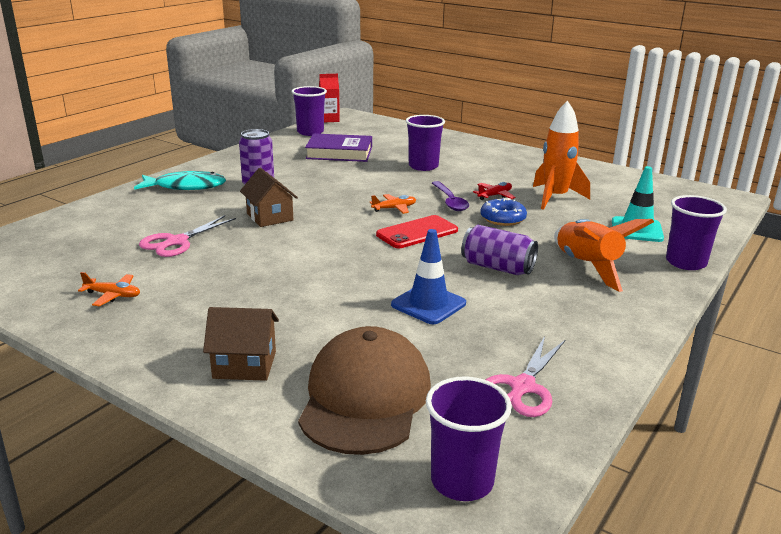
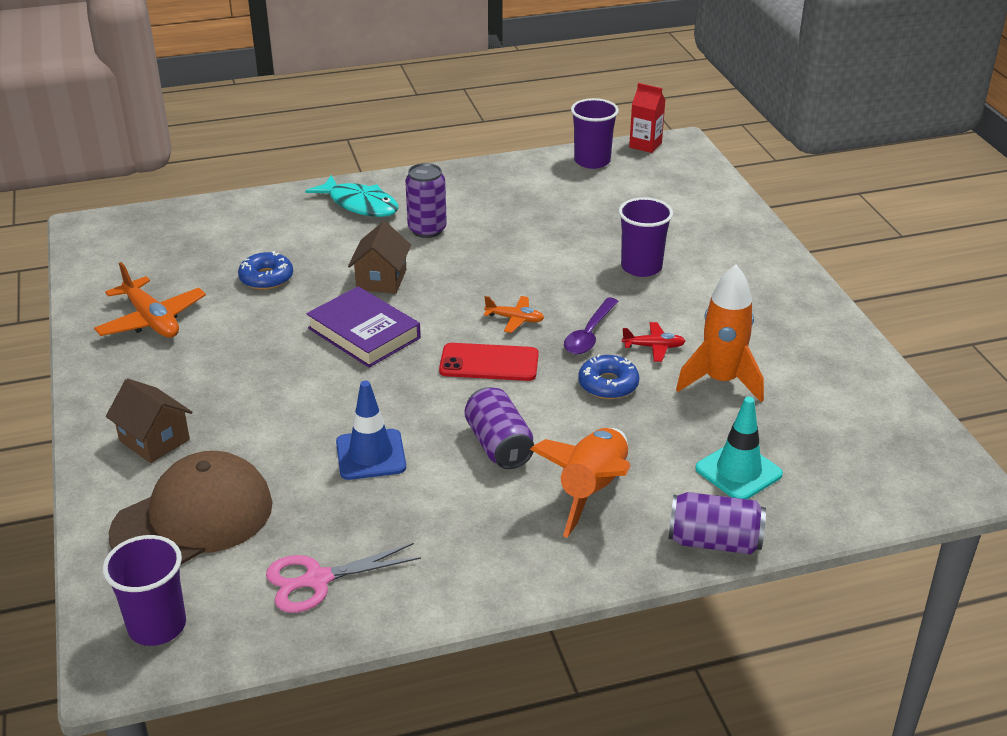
camera: 40 degrees right, 10 degrees up
(113, 295) = (151, 320): orange plane -> orange plane, size x1.80
(177, 242) = (266, 278): pink scissors -> blue donut
(339, 153) = (577, 209): purple book -> purple book (364, 333)
(685, 262) = (714, 541): purple cup -> purple can

